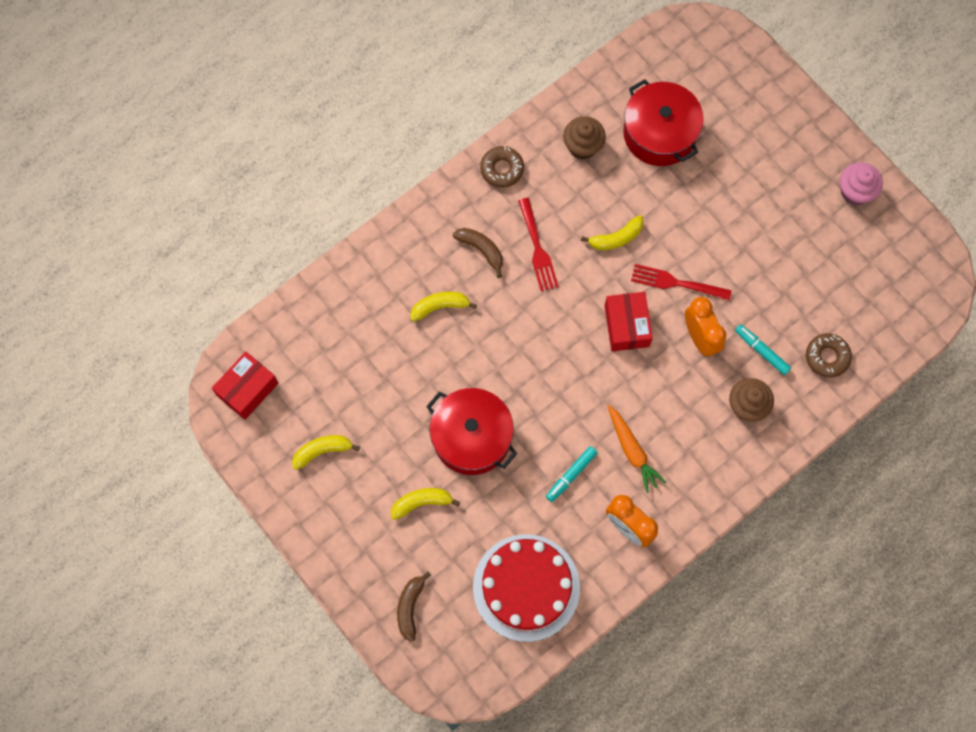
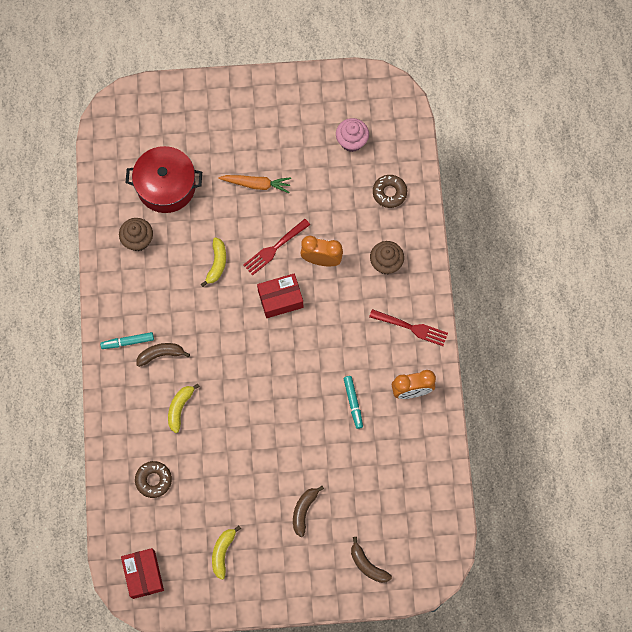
camera: 55 degrees left, 0 degrees up
(421, 502) = (304, 510): yellow banana -> brown banana
(472, 437) = (283, 448): red pot -> none
(502, 169) = (114, 302): brown donut -> brown donut (153, 480)
(526, 587) = (406, 482): red cake -> none
(537, 249) = (187, 318): red fork -> red fork (412, 328)
(626, 326) = (280, 299): red box -> red box turned 45 degrees counterclockwise
(632, 451) = (364, 354): orange carrot -> orange carrot (256, 184)
(761, 351) = (357, 229): turquoise marker -> turquoise marker (127, 342)
(855, 192) = (296, 97): pink cupcake -> pink cupcake (351, 141)

